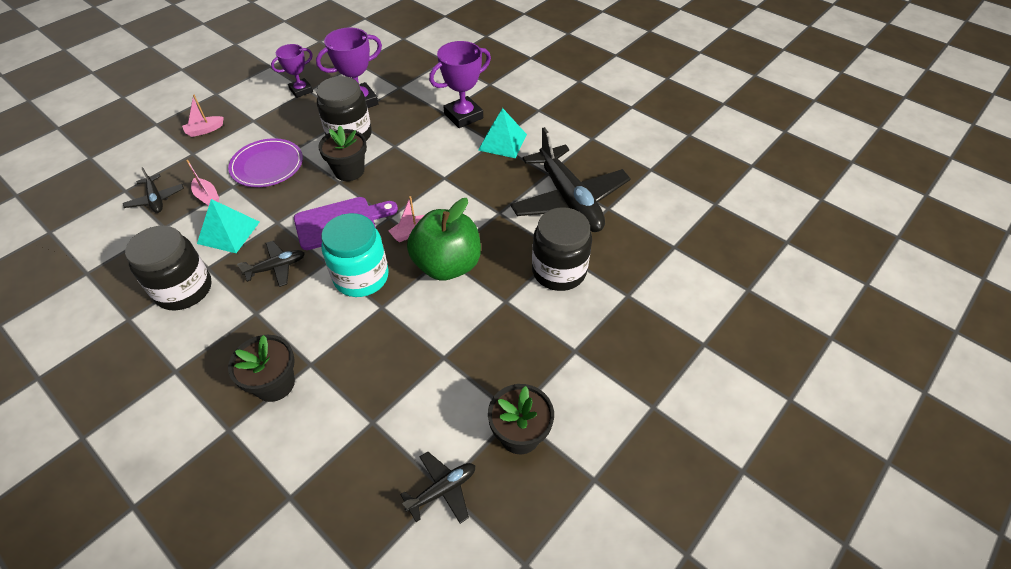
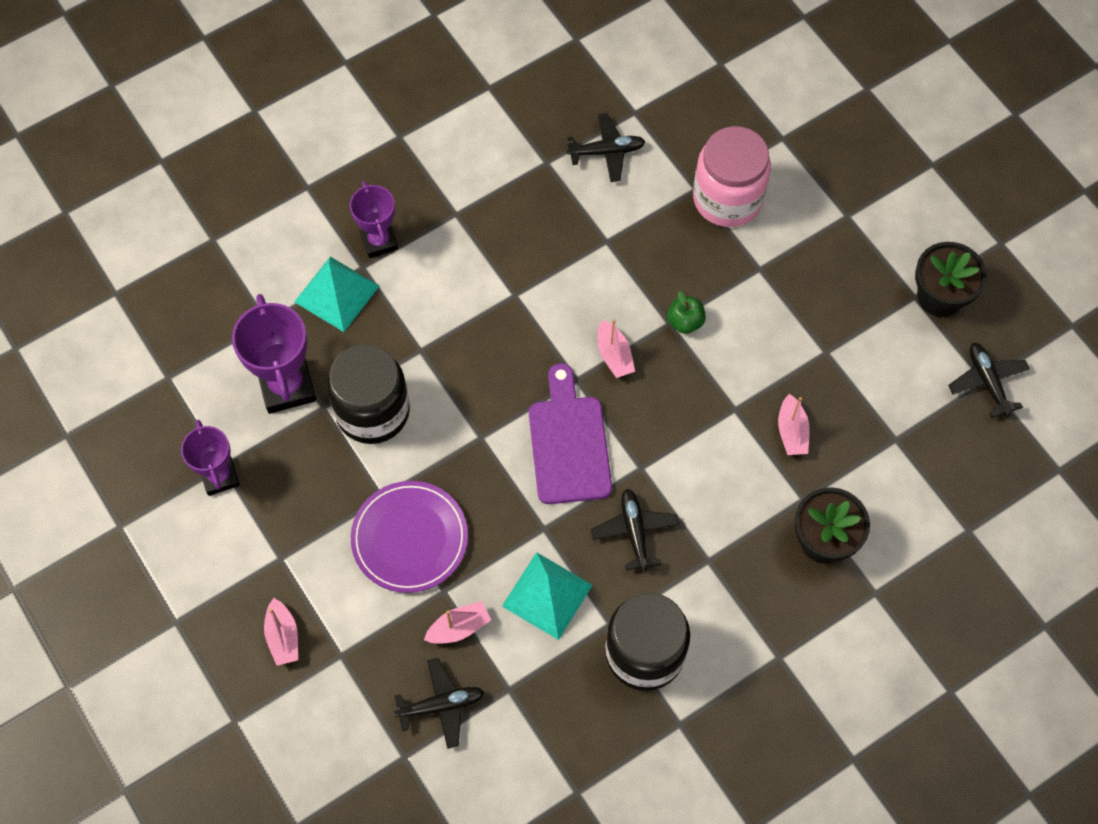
camera: 75 degrees left, 15 degrees up
(349, 171) = (460, 420): black flower pot -> none
(361, 277) = (679, 427): turquoise jar -> none
(368, 346) = (792, 432): none -> pink boat
(447, 265) = (685, 321): green apple -> green apple, size x0.40
(463, 116) = (379, 241): purple trophy -> purple trophy, size x0.65
(502, 142) = (460, 202): turquoise pyramid -> turquoise pyramid (336, 293)
(559, 271) = (727, 198): black jar -> pink jar
(569, 200) = (607, 152): black plane -> black plane, size x0.45

